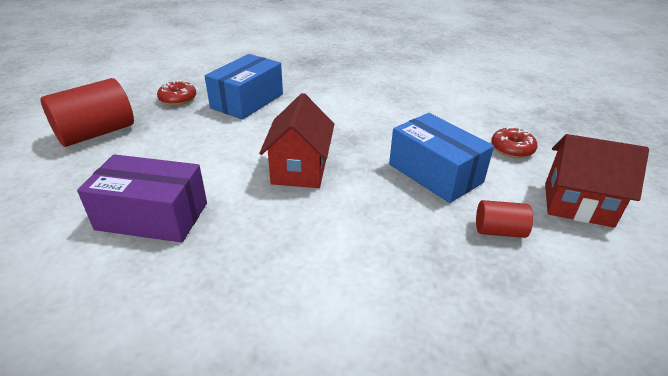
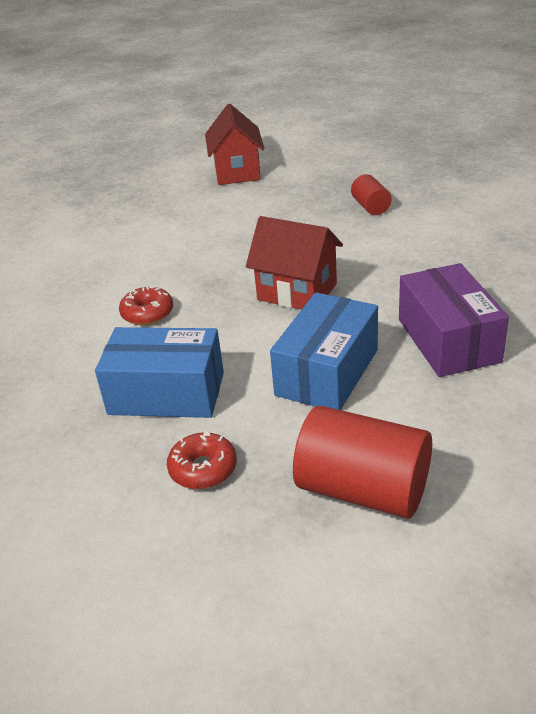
camera: 110 degrees left, 0 degrees up
(300, 170) = (297, 292): red house -> red house turned 45 degrees clockwise
(435, 173) = (241, 227): blue box -> blue box (327, 372)
(499, 231) = (297, 192): red cylinder -> red cylinder (370, 207)
(512, 149) = (169, 204): red donut -> red donut (147, 313)

